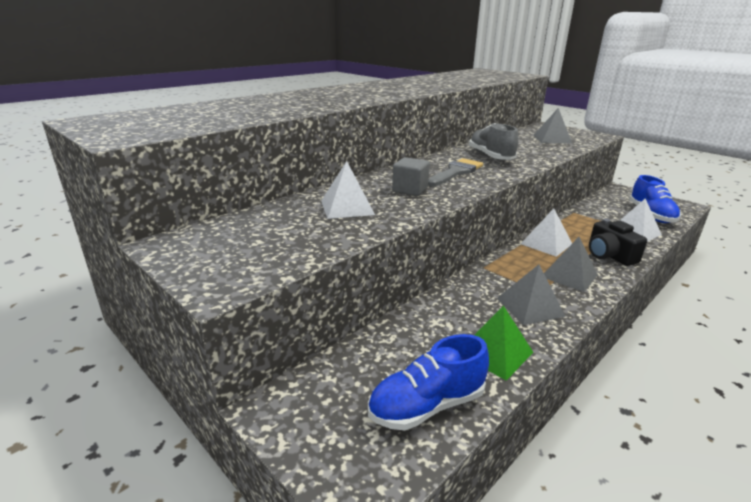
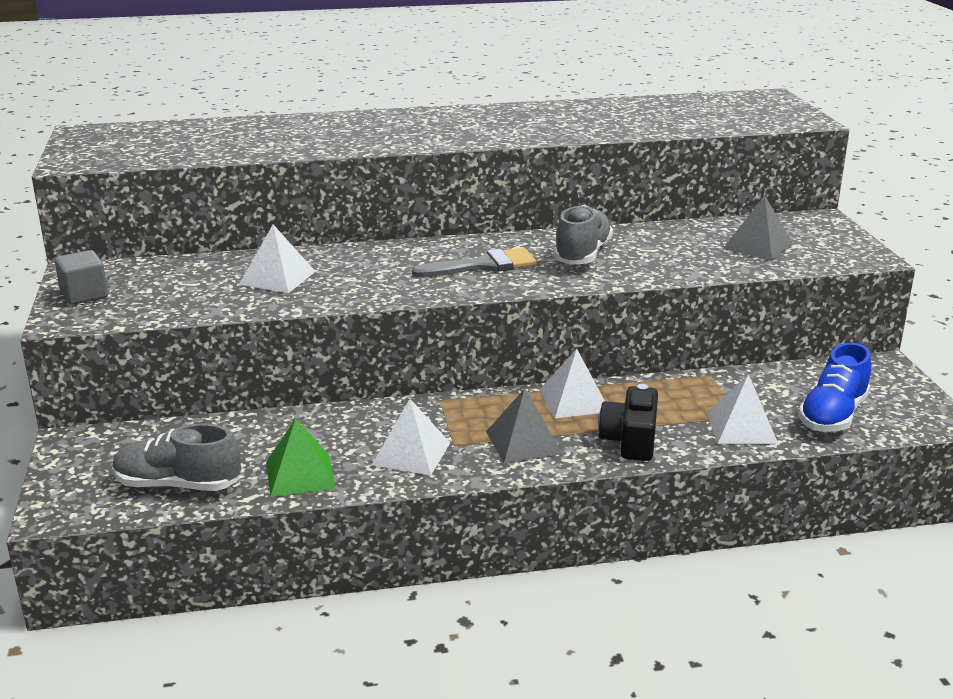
camera: 35 degrees right, 0 degrees up
(410, 190) = (379, 275): grey cube -> grey cube (84, 295)
(427, 406) = (178, 485): blue shoe -> grey shoe
(530, 307) = (411, 453): grey pyramid -> white pyramid

